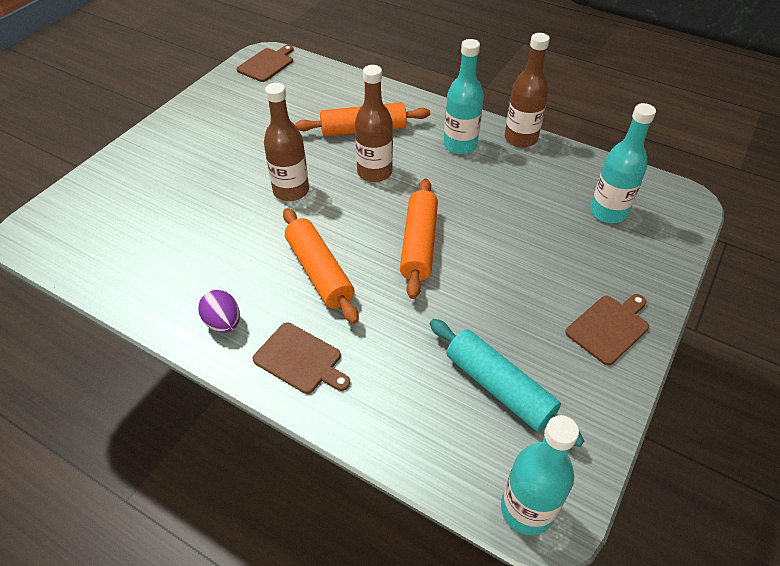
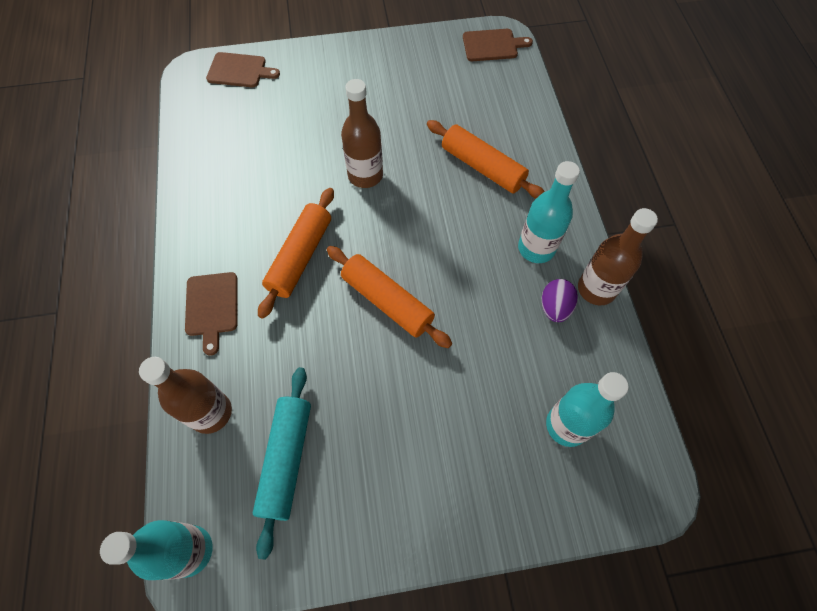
camera: 50 degrees right, 15 degrees up
(223, 323) = (207, 237): purple egg -> purple egg (554, 307)
(374, 172) = (439, 212): brown bottle -> brown bottle (211, 412)
(419, 244) = (387, 301): orange rolling pin -> orange rolling pin turned 75 degrees clockwise
(609, 327) = (418, 510): brown cutting board -> brown cutting board (239, 71)

